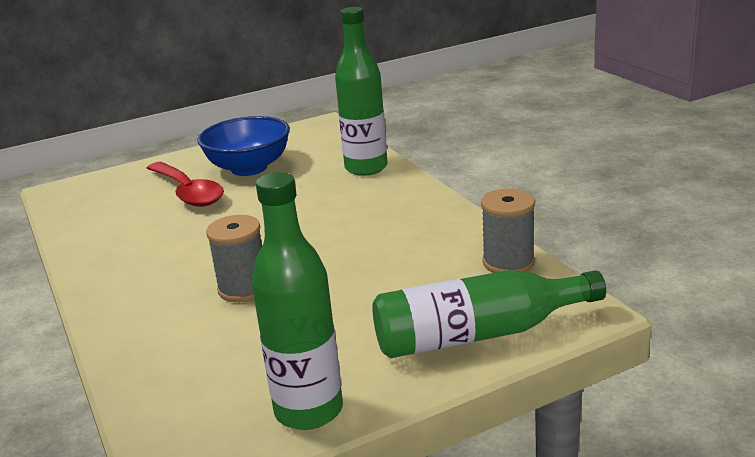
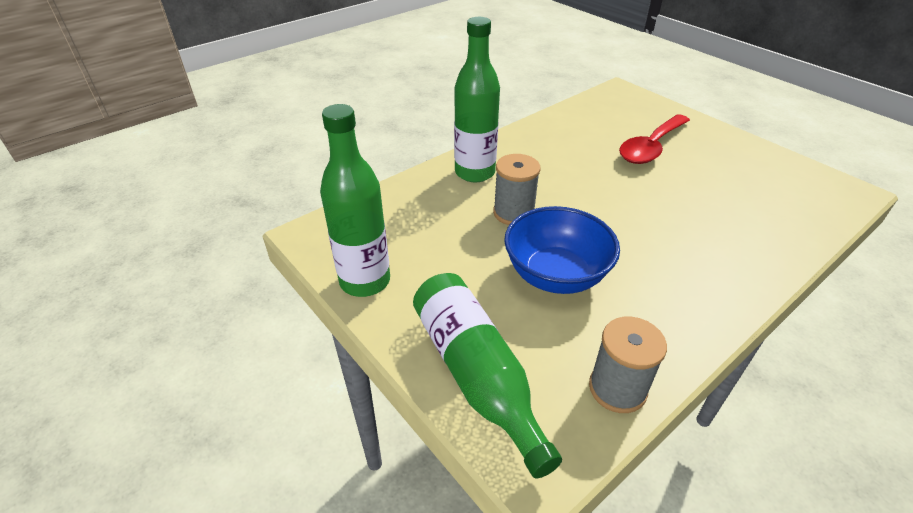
camera: 75 degrees right, 15 degrees up
(249, 168) = (716, 168): blue bowl -> blue bowl (555, 275)
(366, 168) = (769, 243): green bottle -> green bottle (475, 172)

